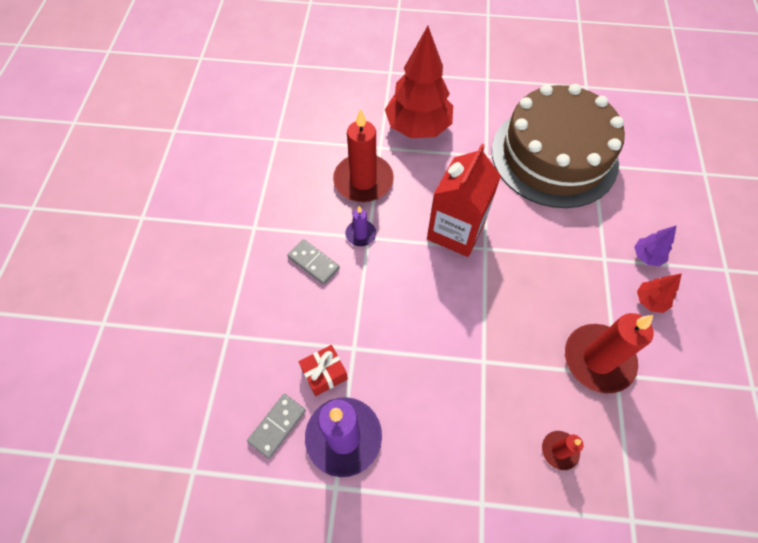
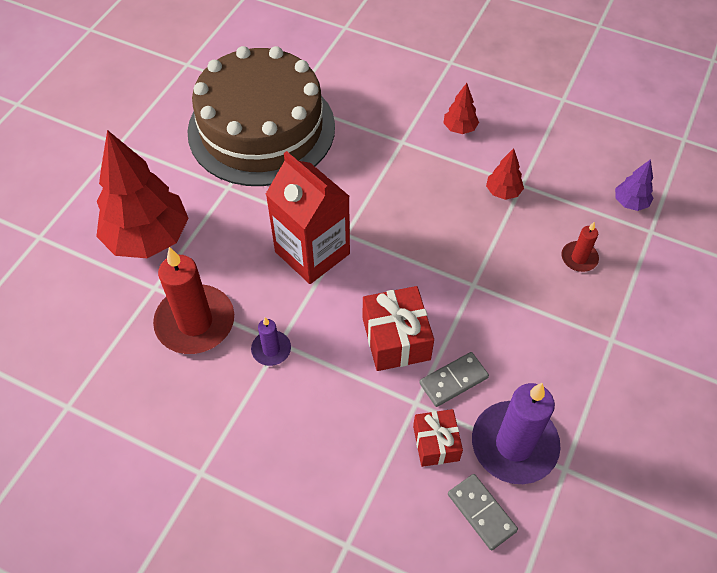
camera: 70 degrees left, 5 degrees down
(313, 263) = (287, 414): grey domino -> grey domino (453, 381)
(405, 316) = (396, 338): none -> red gift
(598, 359) = (503, 192): red candle -> red tree
(646, 256) = (413, 109): purple tree -> purple tree (630, 203)

